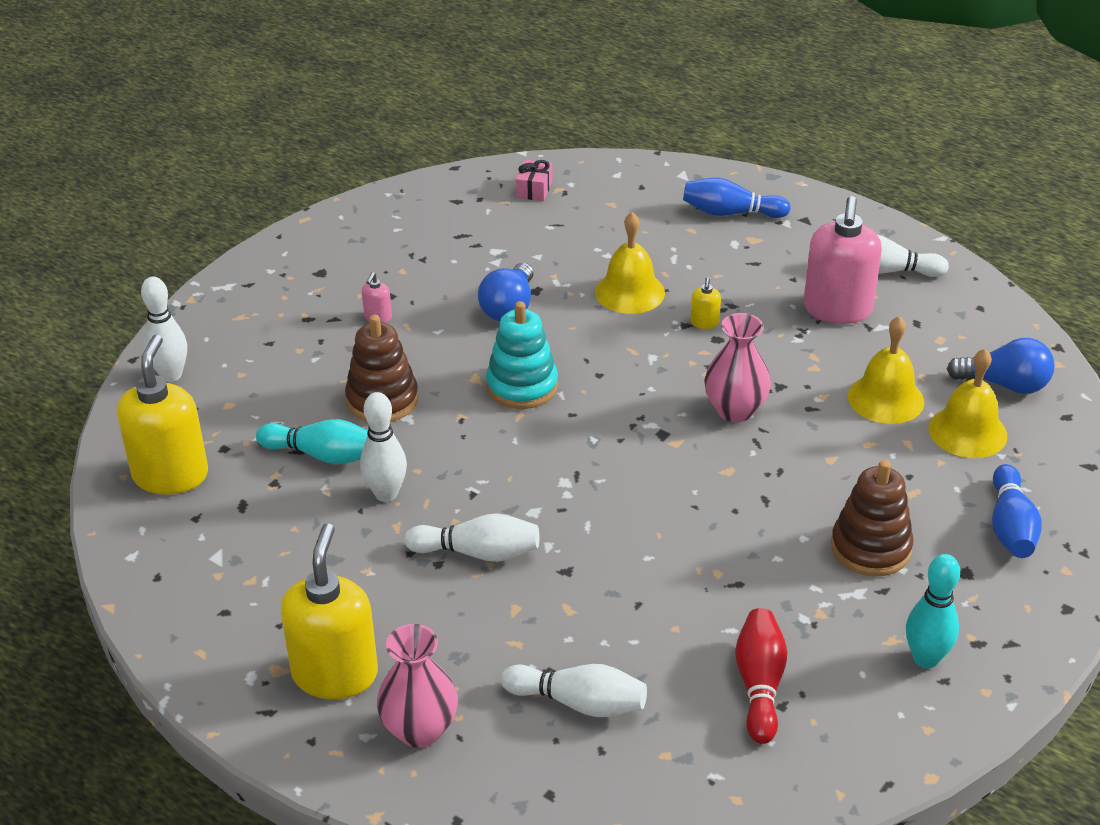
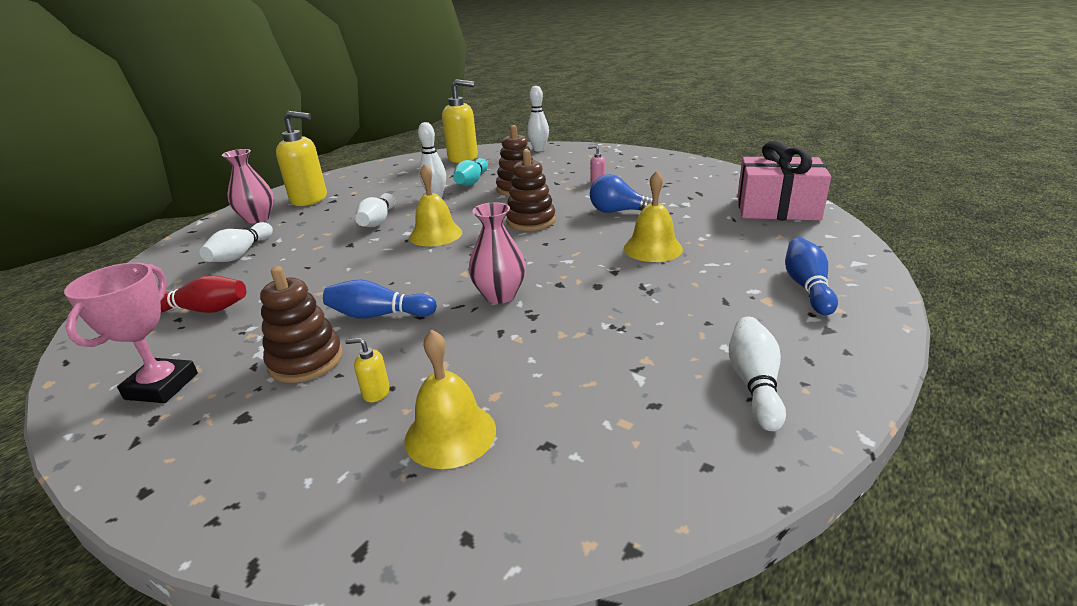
camera: 90 degrees right, 10 degrees down
(522, 386) = (531, 221): turquoise stacking toy -> brown stacking toy
(534, 189) = (777, 208): pink gift -> pink gift, size x2.45
(704, 323) = (619, 279): yellow soap dispenser -> yellow soap dispenser (376, 392)
(837, 309) = (662, 348): pink soap dispenser -> none
(885, 398) = (512, 376): yellow bell -> yellow bell (436, 234)
(925, 659) = (162, 386): turquoise bowling pin -> pink trophy
(1005, 384) = (537, 476): blue light bulb -> none
(1010, 526) = (287, 456): blue bowling pin -> blue bowling pin (379, 315)

